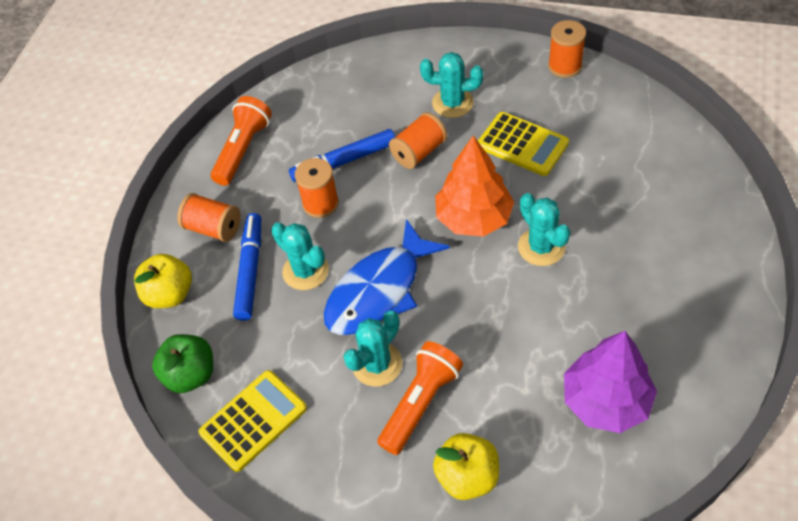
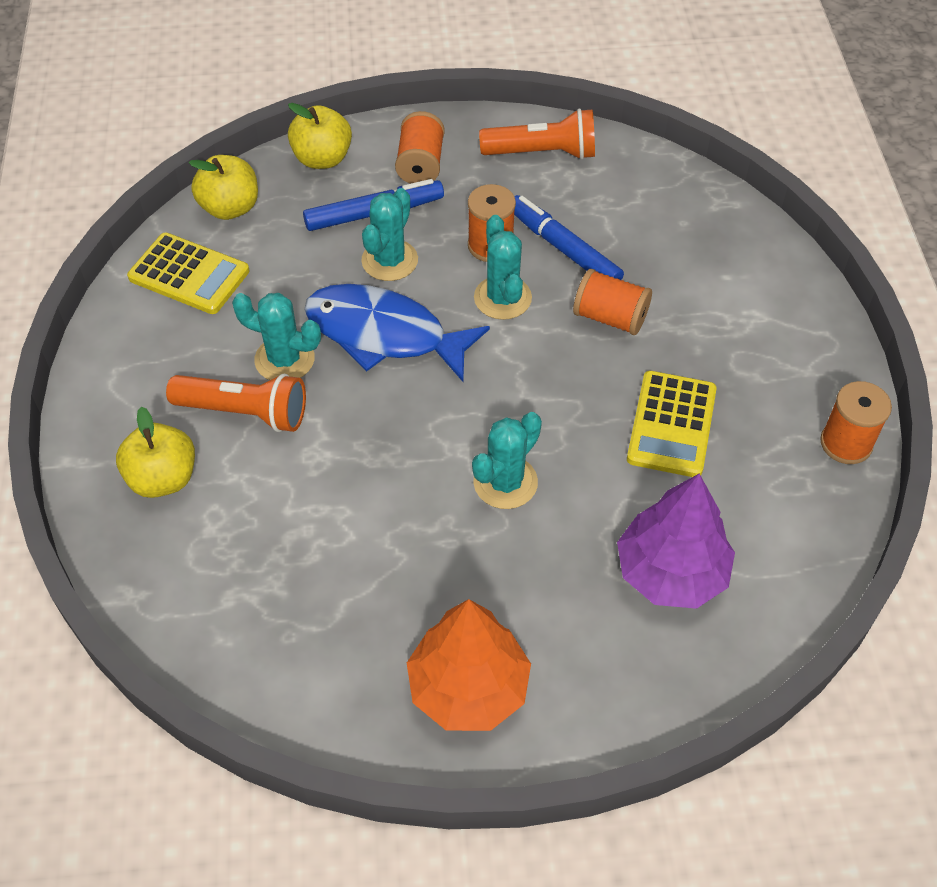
camera: 65 degrees right, 0 degrees up
(191, 374) = (230, 208): green apple -> yellow apple
(452, 103) = (711, 331): turquoise cactus -> turquoise cactus (502, 298)
(474, 218) = (525, 400): orange tree -> orange tree (468, 688)
(605, 401) = (294, 598): purple tree -> purple tree (671, 572)

